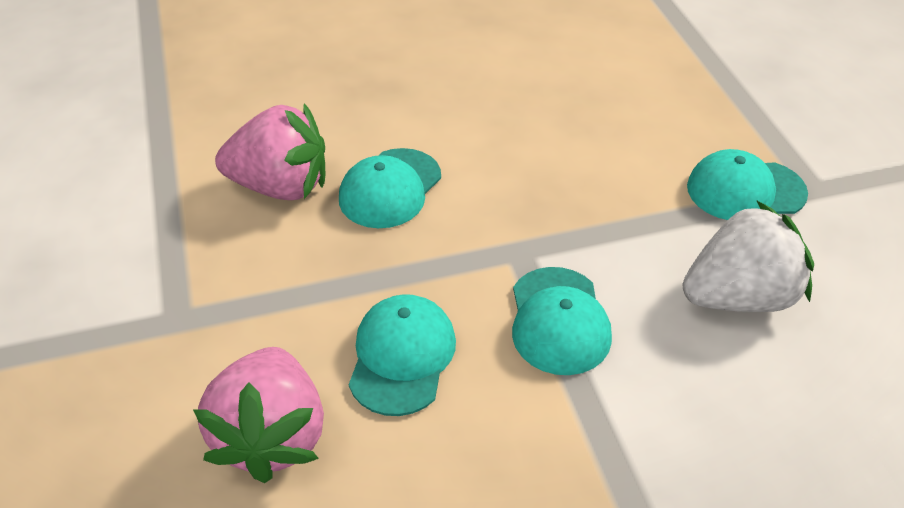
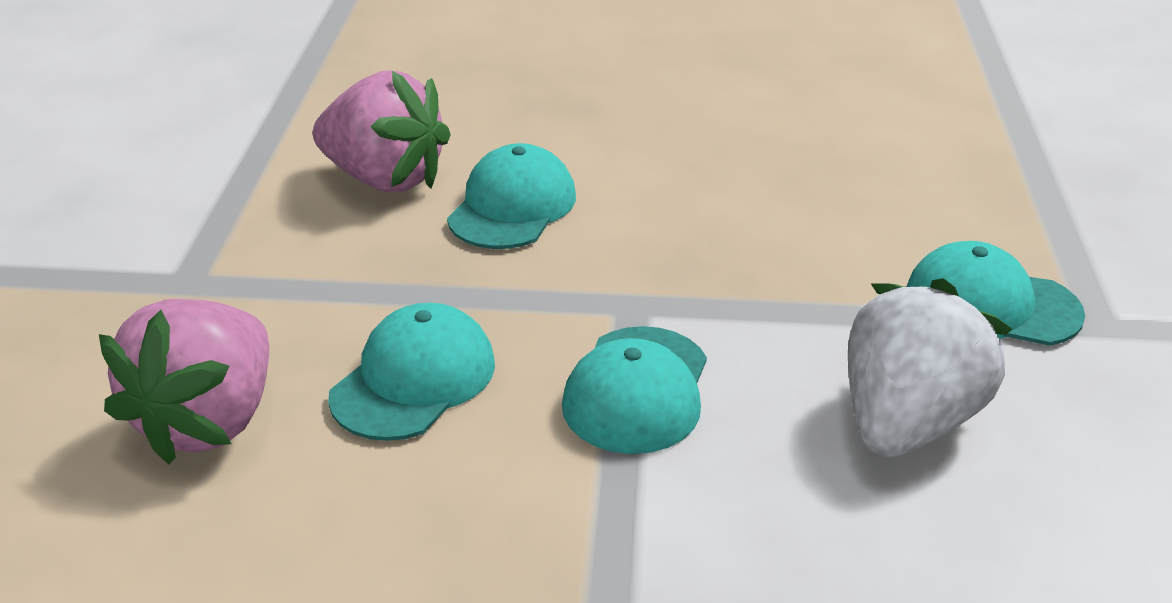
camera: 20 degrees right, 10 degrees down
(390, 188) = (512, 207): turquoise cap -> turquoise cap turned 150 degrees clockwise
(739, 297) = (907, 422): white strawberry -> white strawberry turned 60 degrees counterclockwise

